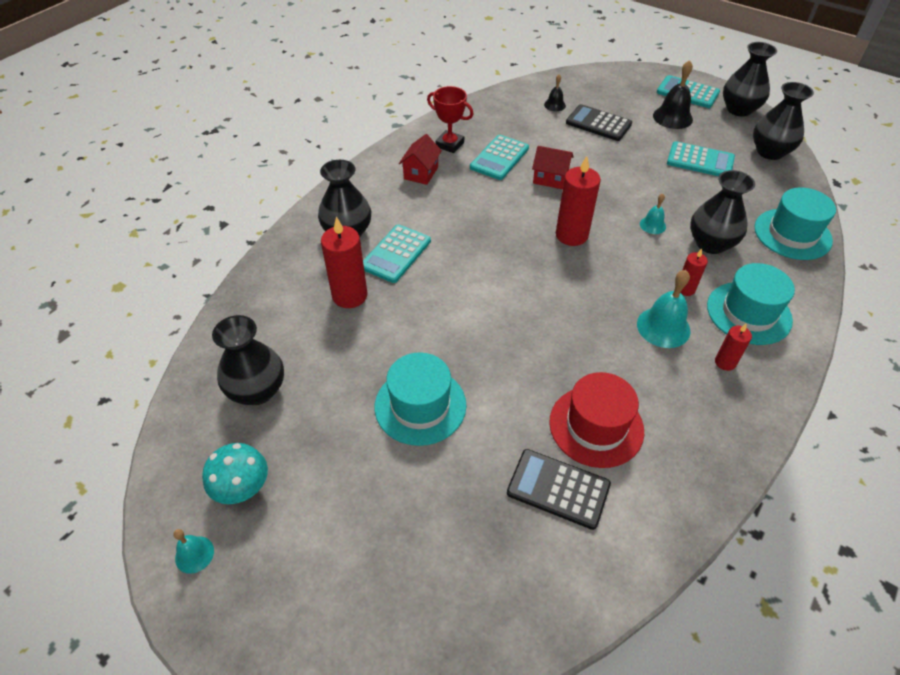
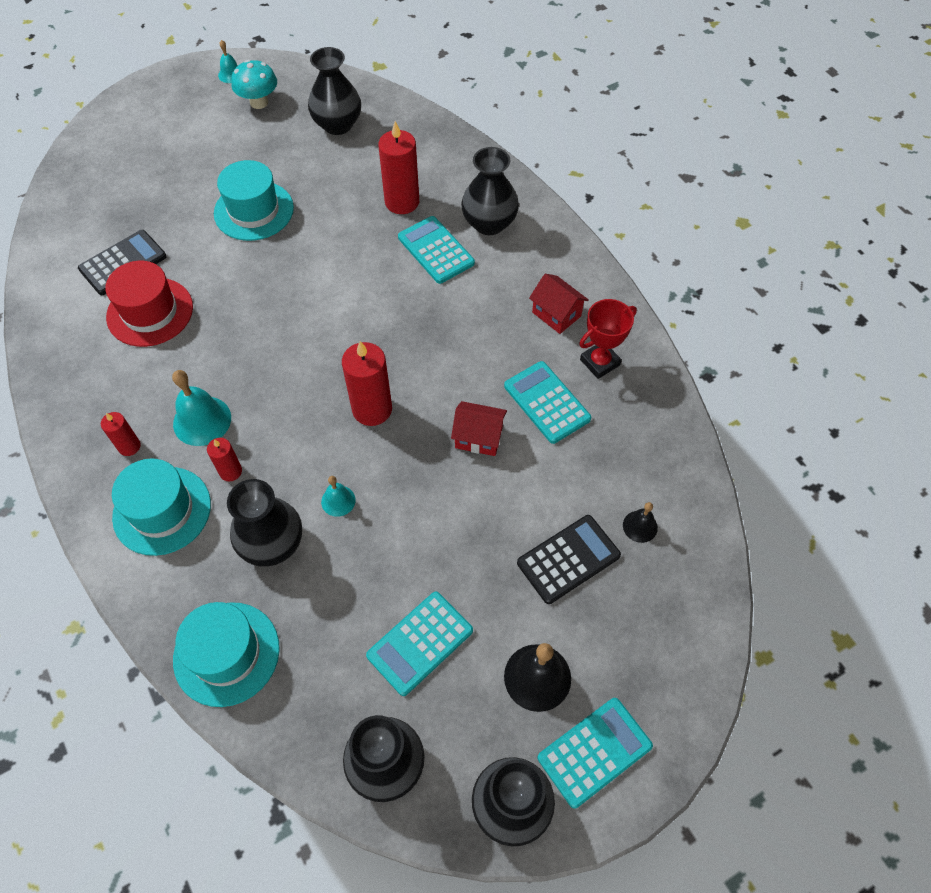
camera: 115 degrees right, 10 degrees up
(550, 179) = (478, 437): red house -> red house turned 60 degrees clockwise

